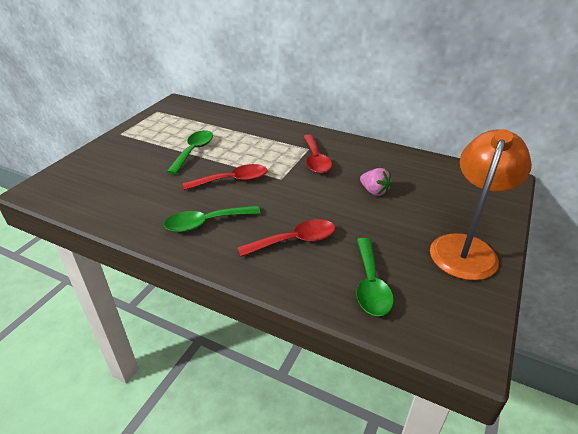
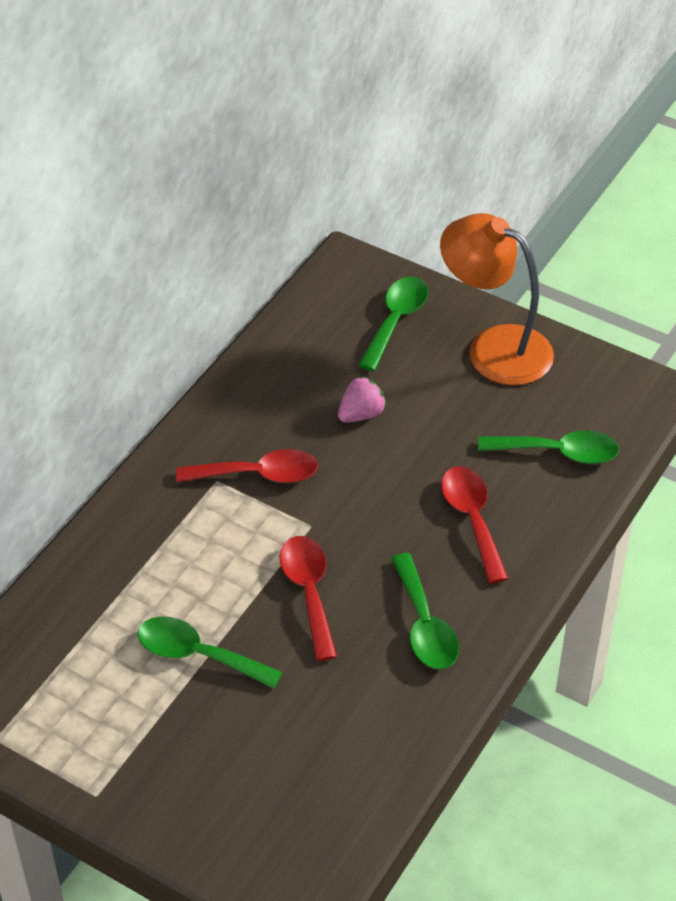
camera: 85 degrees left, 10 degrees up
(465, 201) = (396, 320): none -> green spoon

